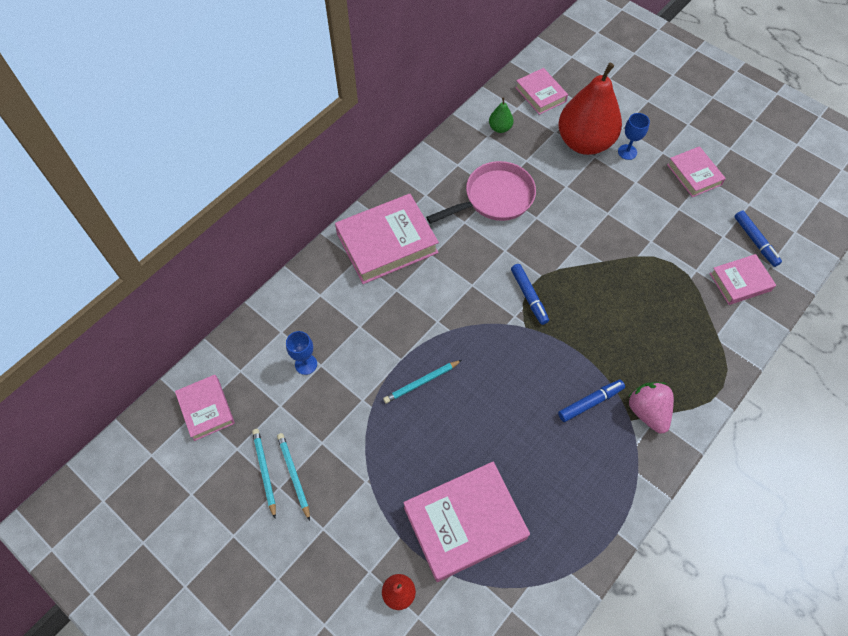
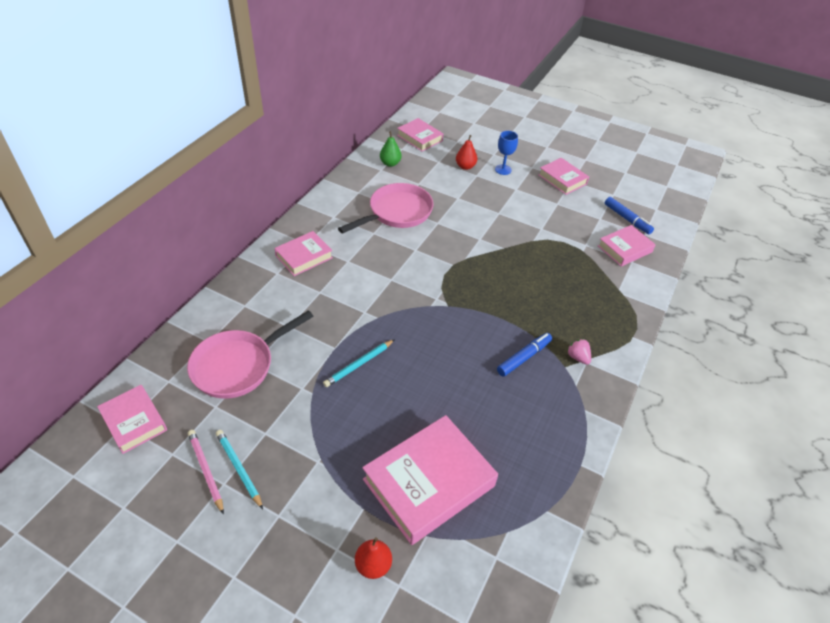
camera: 15 degrees left, 15 degrees down
(264, 471) = (206, 470): turquoise pencil -> pink pencil
(306, 364) = (238, 365): blue goblet -> pink pan
(387, 243) = (304, 257): pink book -> pink book, size x0.57
(529, 296) = (445, 281): blue marker -> none
(584, 142) = (465, 166): red pear -> red pear, size x0.41
(647, 412) = (578, 357): pink strawberry -> pink strawberry, size x0.55

